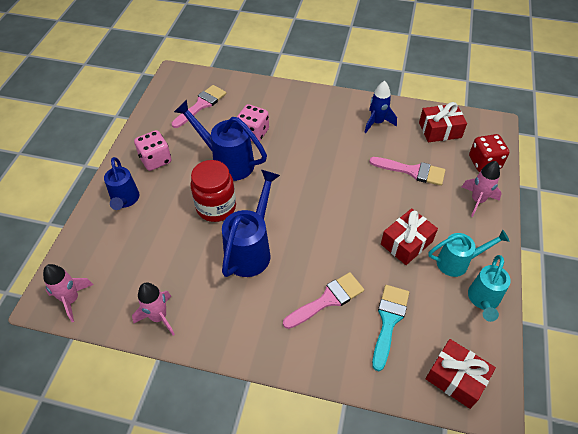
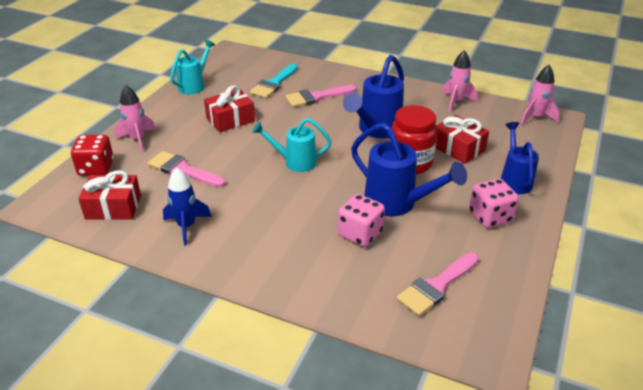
camera: 170 degrees left, 15 degrees down
(456, 378) = (244, 59): red gift -> red gift (458, 148)
(458, 262) = (195, 105): turquoise watering can -> turquoise watering can (295, 162)

